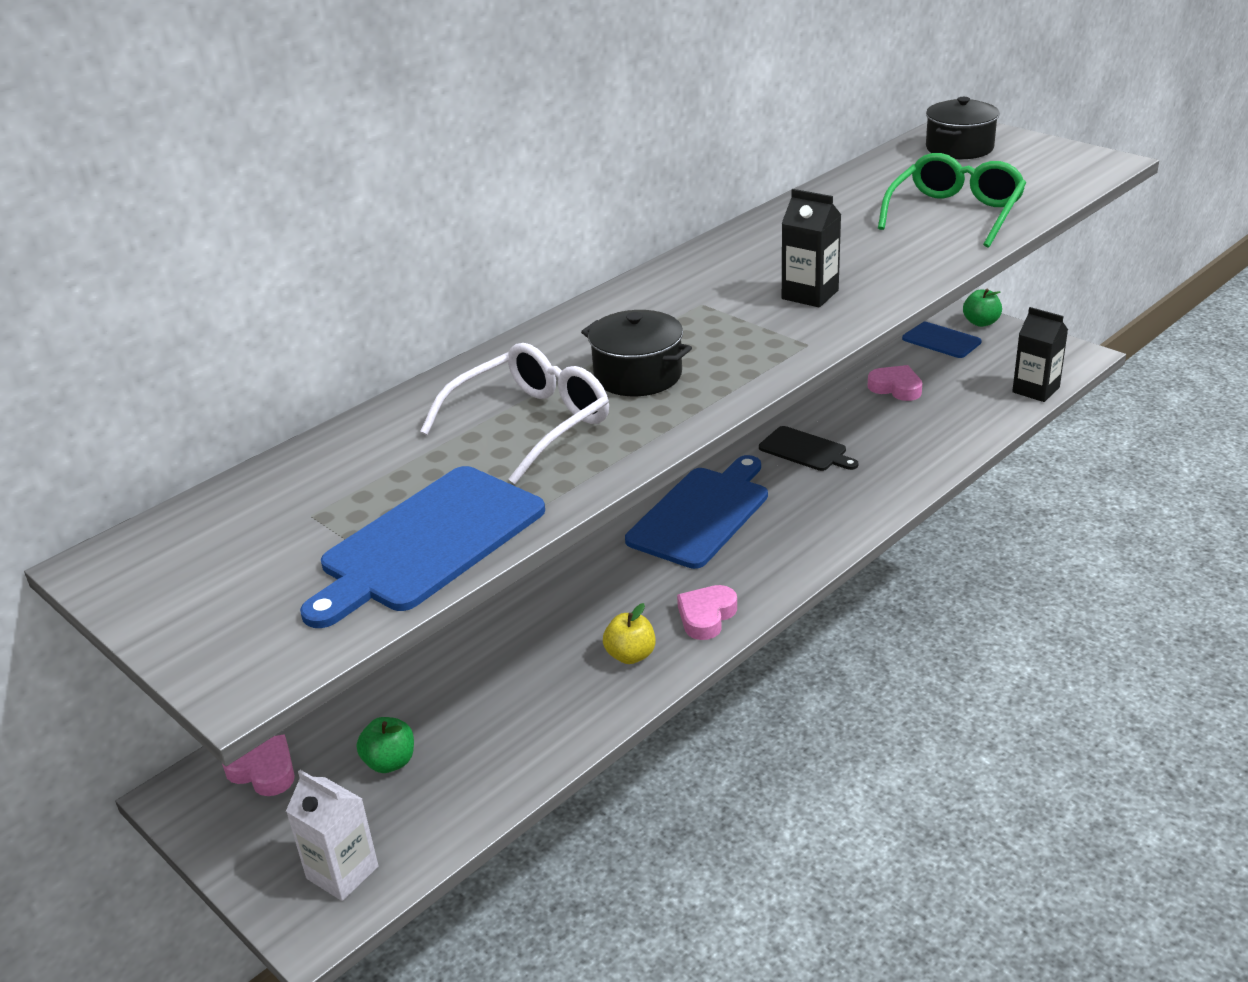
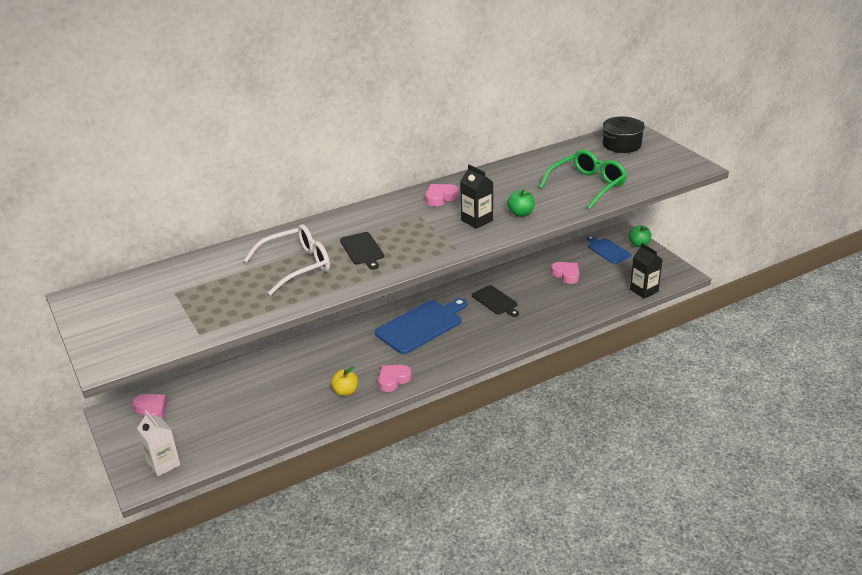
camera: 15 degrees right, 0 degrees up
(390, 762) = (208, 418): green apple -> green apple (521, 213)
(428, 543) = (216, 316): blue cutting board -> none
(638, 375) = (362, 250): black pot -> black cutting board
(717, 270) = (440, 198): none -> pink heart

